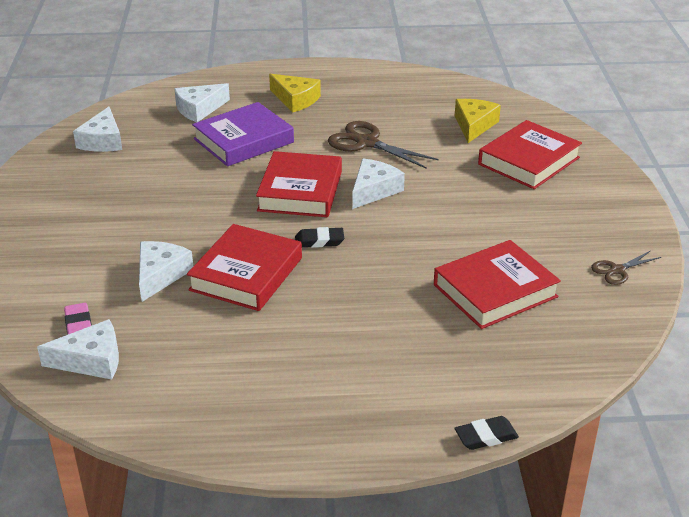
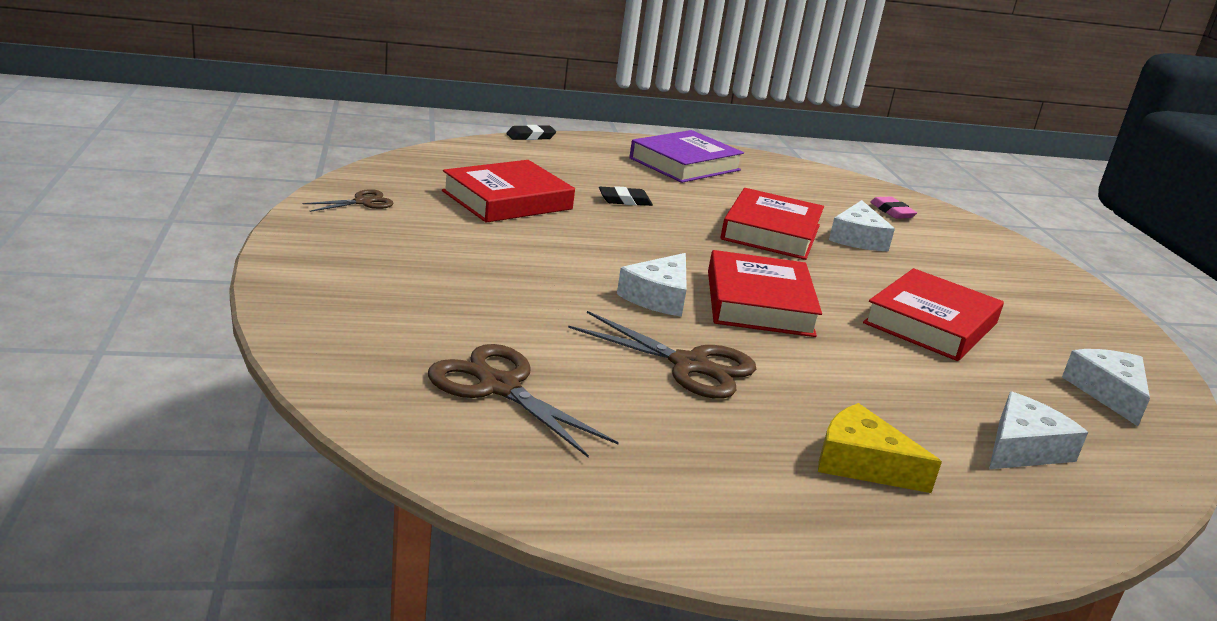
camera: 170 degrees right, 10 degrees down
(91, 360) = (859, 194): white cheese -> none
(243, 140) = (892, 381): purple book -> purple book (685, 164)
(319, 241) = (708, 251): black eraser -> black eraser (624, 200)
(474, 125) = (499, 387): yellow cheese -> brown scissors
(529, 161) = (418, 320): red book -> red book (930, 323)

